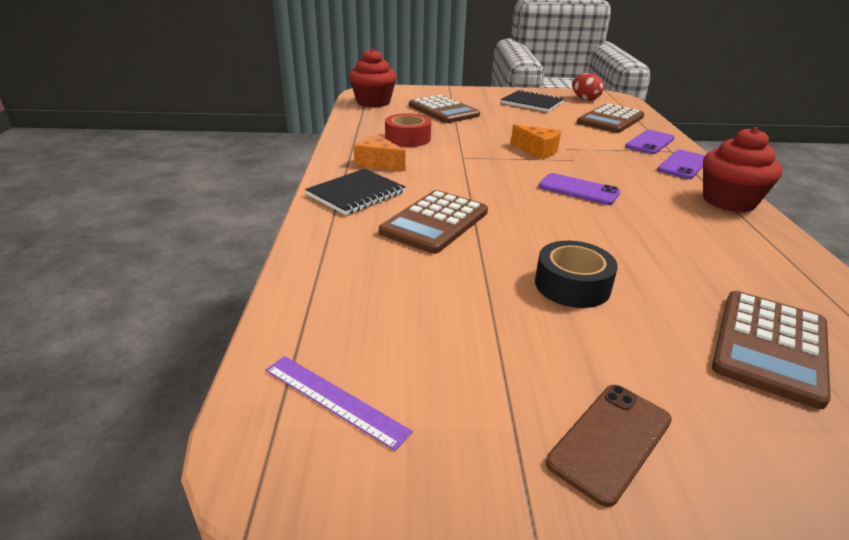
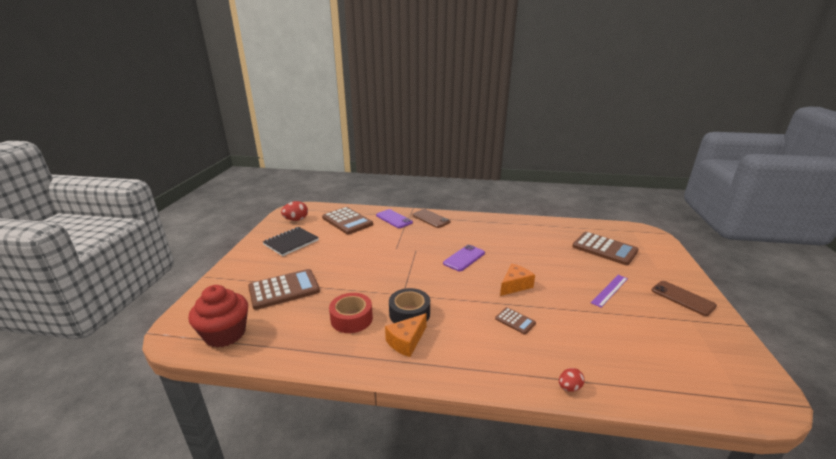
camera: 80 degrees left, 5 degrees down
(309, 251) = (569, 387): none -> red egg
(334, 399) = (710, 375): purple ruler -> purple ruler (610, 290)
(356, 194) = (470, 358): black notebook -> none
(435, 222) = (515, 321): brown calculator -> brown calculator, size x0.49
(537, 150) = (397, 260): orange cheese -> orange cheese (515, 285)
(572, 285) = (576, 283): black tape -> black tape (409, 314)
(683, 165) = (431, 219): purple phone -> brown phone
(729, 201) = (478, 220): red cupcake -> none

